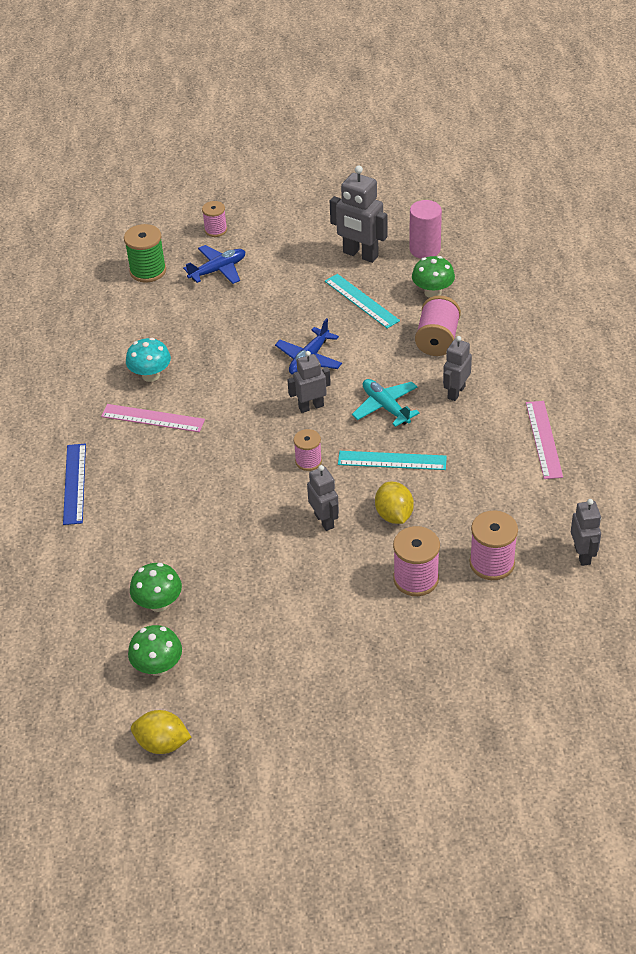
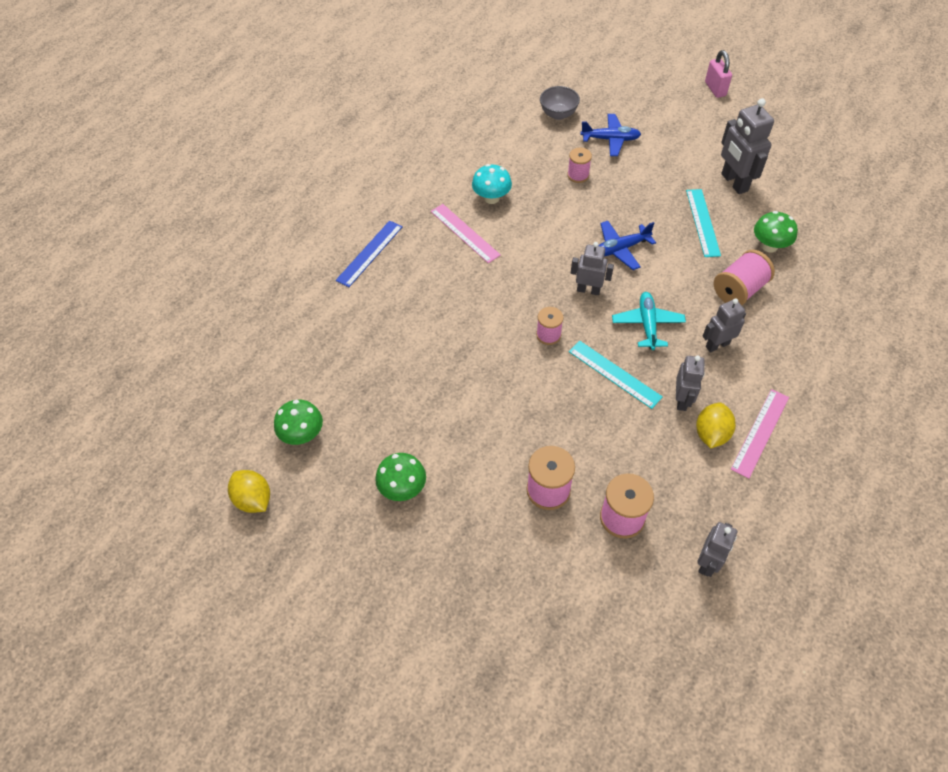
camera: 35 degrees right, 10 degrees up
(148, 271) = (558, 114): green spool -> grey bowl
(158, 603) = (345, 384): green mushroom -> green mushroom (403, 488)
(215, 230) = (635, 106): pink spool -> pink spool (578, 175)
(276, 182) = (715, 89): none -> pink padlock
(324, 520) = (519, 393): grey robot -> grey robot (682, 400)
(394, 515) = (577, 422): yellow lemon -> yellow lemon (711, 434)
(425, 249) = (793, 205): pink cylinder -> none

